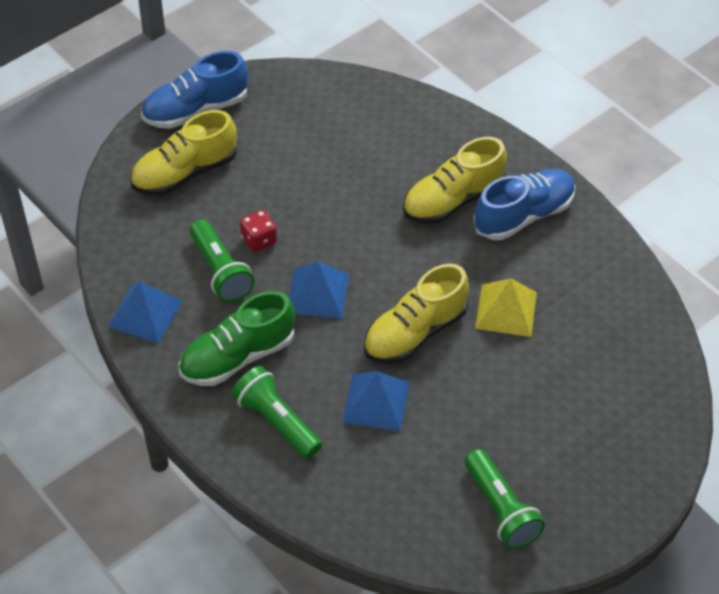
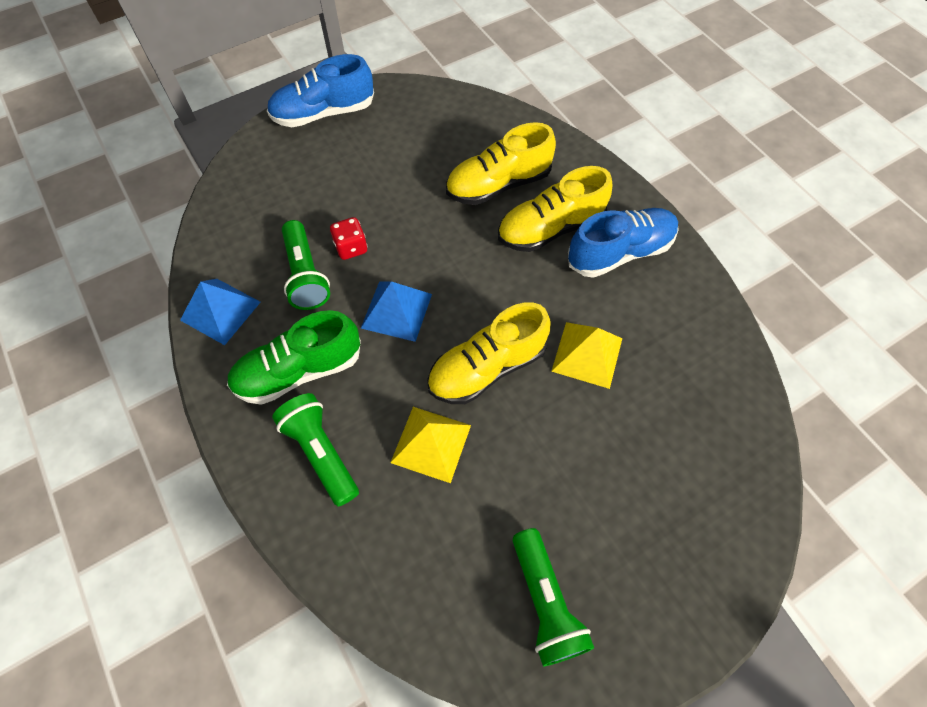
camera: 10 degrees right, 10 degrees up
(184, 173) = (297, 172): yellow shoe -> yellow shoe (498, 184)
(376, 402) = (431, 443): blue pyramid -> yellow pyramid

